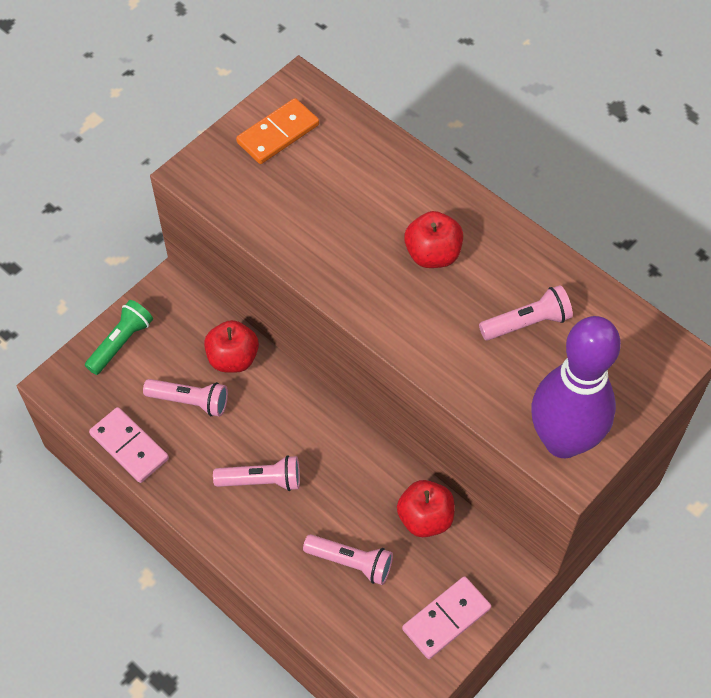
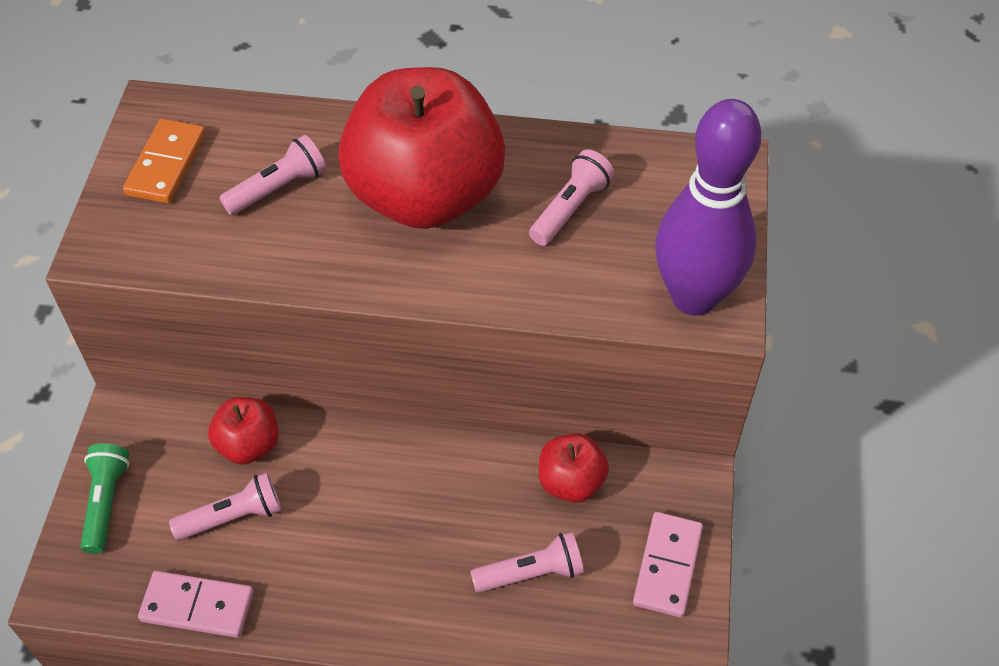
camera: 35 degrees left, 5 degrees down
(261, 481) = (374, 550): pink flashlight -> pink flashlight (278, 188)
(432, 254) = (425, 195): red apple -> red apple, size x2.23

